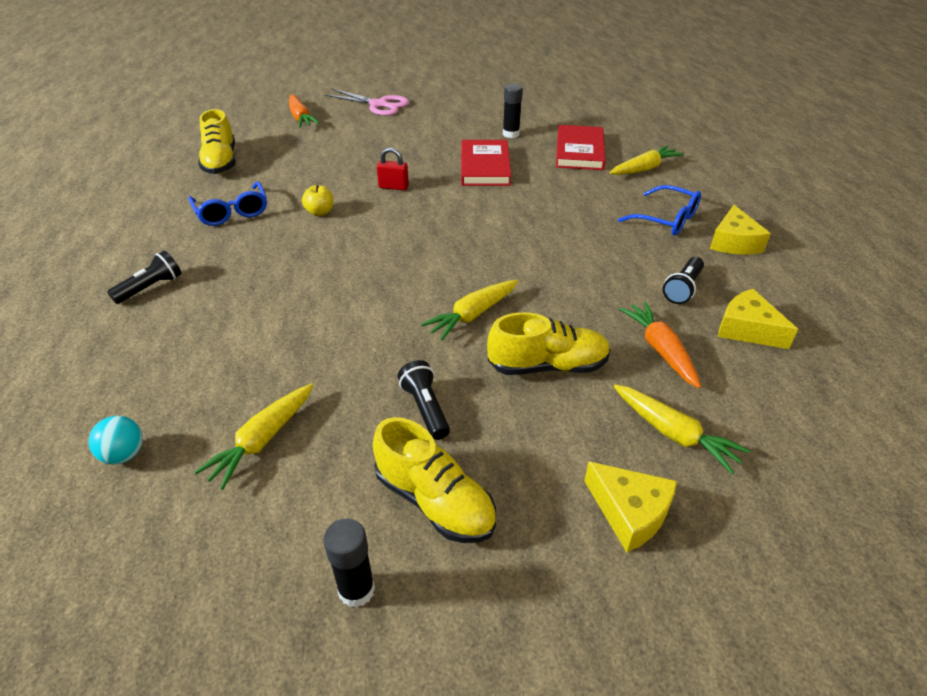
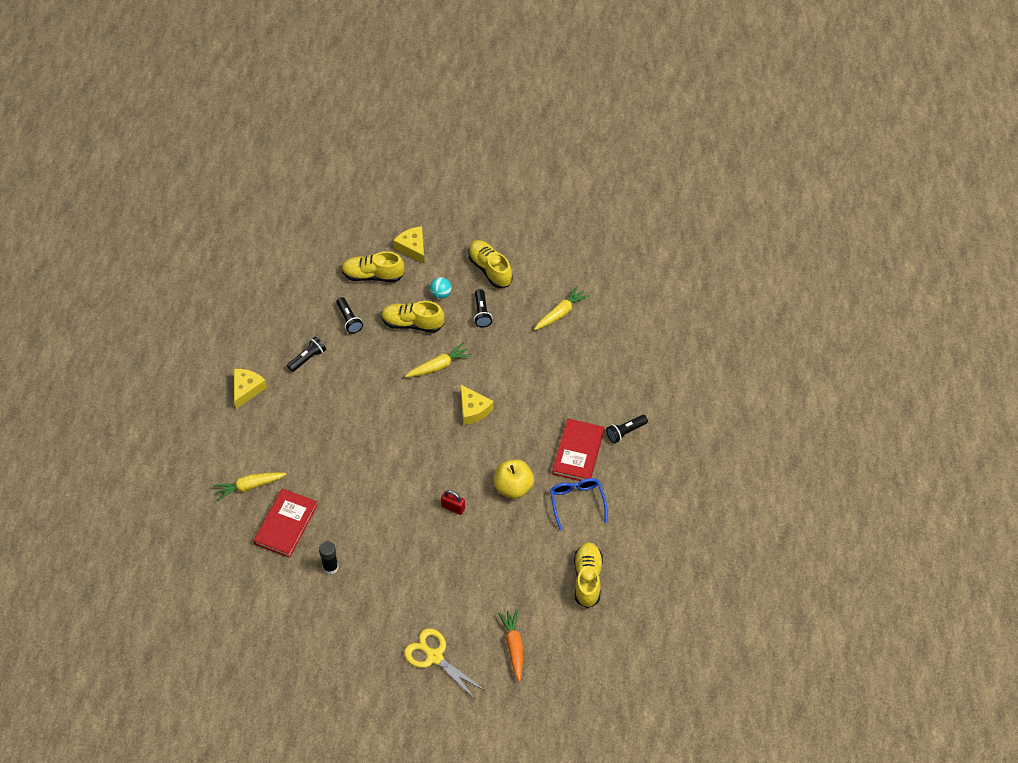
camera: 165 degrees left, 15 degrees up
(124, 454) = (623, 319): turquoise ball -> turquoise ball (441, 294)
(320, 212) = (513, 487): yellow apple -> yellow apple, size x1.75
(356, 590) = (528, 244): black glue stick -> none
(378, 105) = (434, 657): pink scissors -> yellow scissors
(485, 166) = (373, 519): red book -> red book (578, 452)
(660, 350) = (349, 320): orange carrot -> black flashlight
(666, 219) = (274, 422): blue glasses -> none
(673, 433) = (373, 275): yellow carrot -> yellow shoe
(747, 329) = (293, 322): yellow cheese -> yellow cheese (473, 409)

